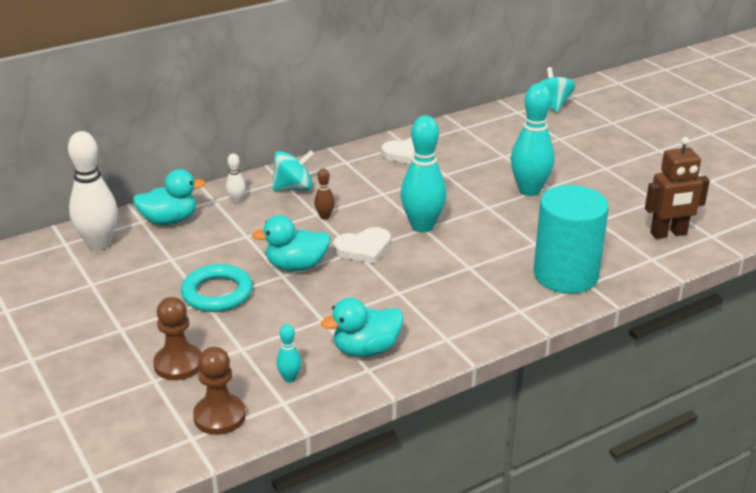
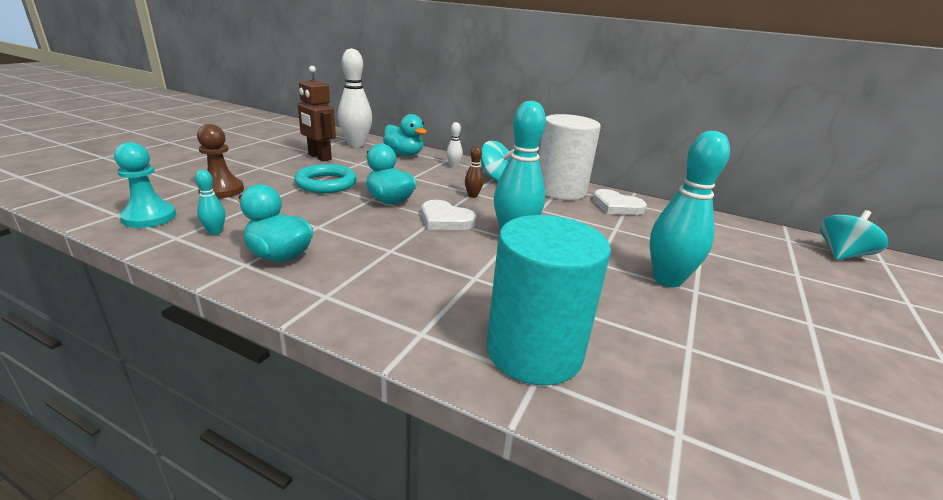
camera: 55 degrees right, 5 degrees down
(219, 416) = (149, 217): brown pawn -> turquoise pawn
(352, 165) = (560, 190): none -> white cylinder
(668, 234) = (771, 435): brown robot -> brown robot (319, 157)

